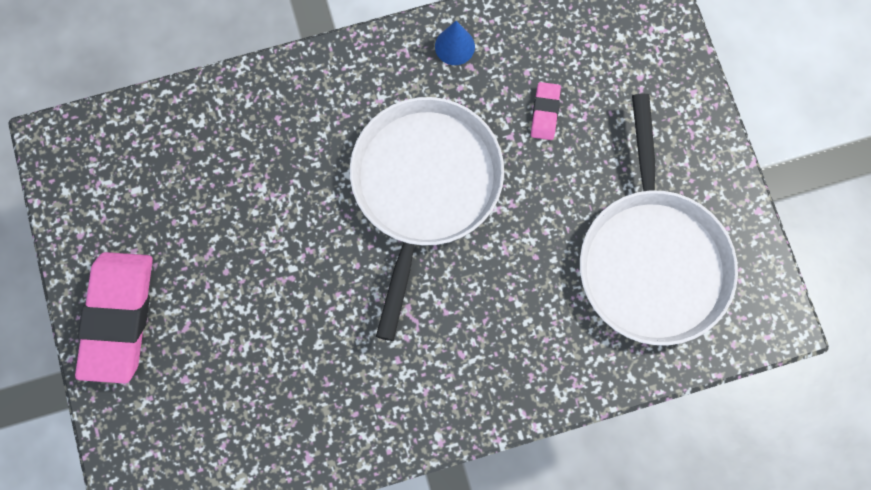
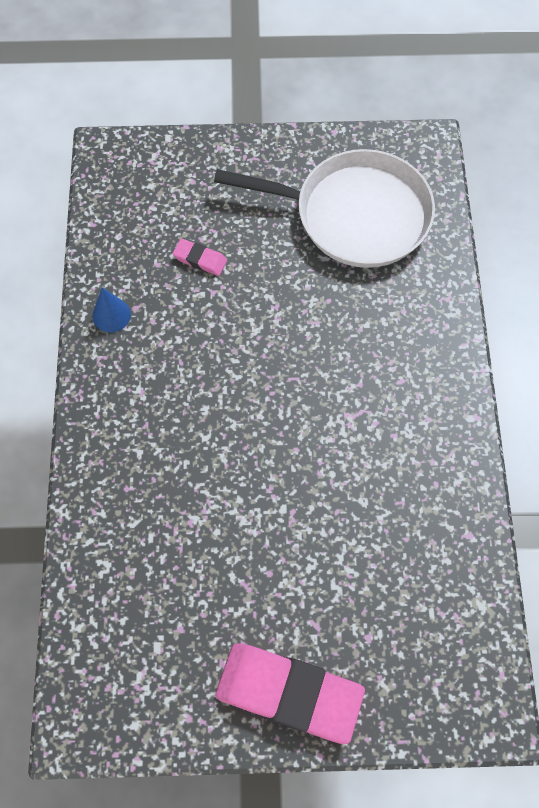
camera: 75 degrees left, 10 degrees down
(424, 186) = (237, 373): white pan -> none

